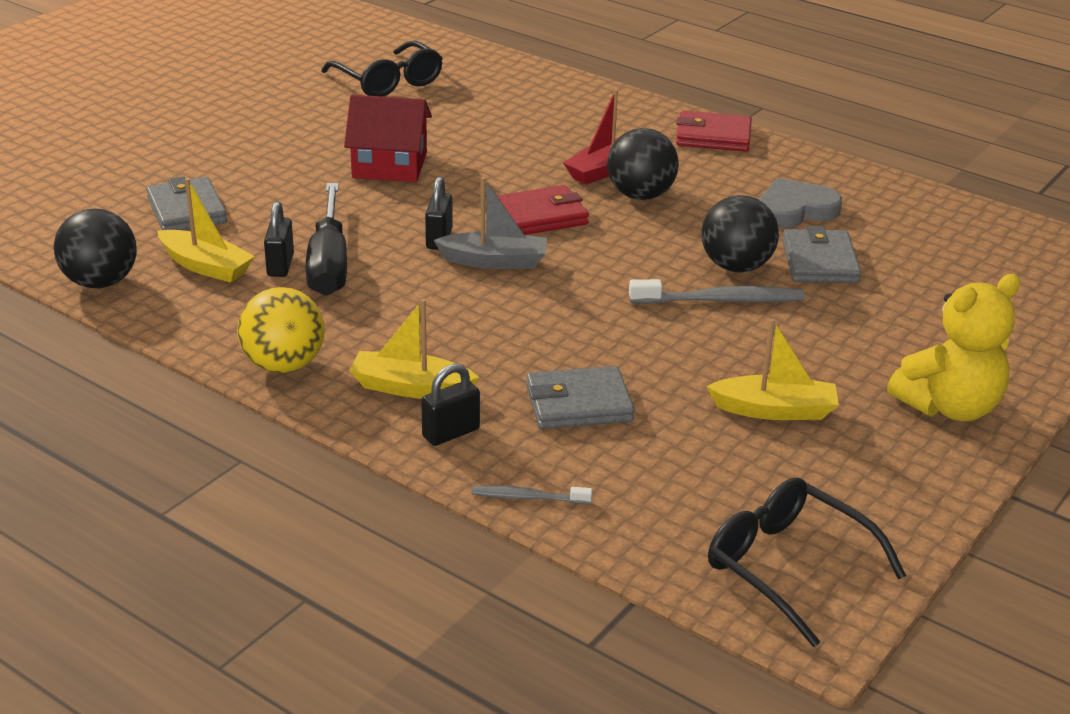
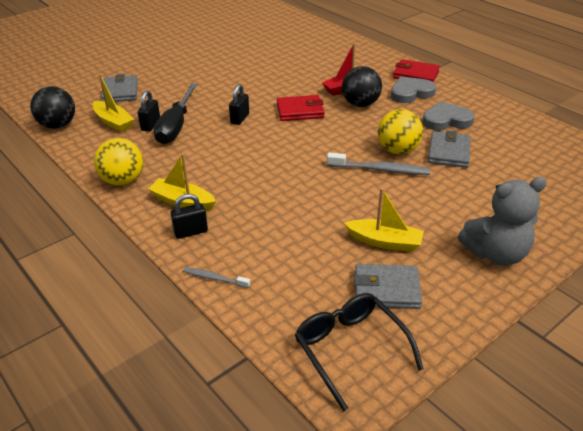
camera: 15 degrees right, 5 degrees up
(388, 82) = (255, 33): black glasses -> none
(389, 165) = (234, 76): red house -> none
(494, 261) = (263, 134): grey boat -> none
(578, 404) = (270, 223): grey wallet -> grey wallet (386, 289)
(718, 169) = (411, 93): none -> grey heart
(736, 267) = (398, 150): black ball -> yellow ball
(949, 407) = (496, 254): yellow teddy bear -> grey teddy bear

